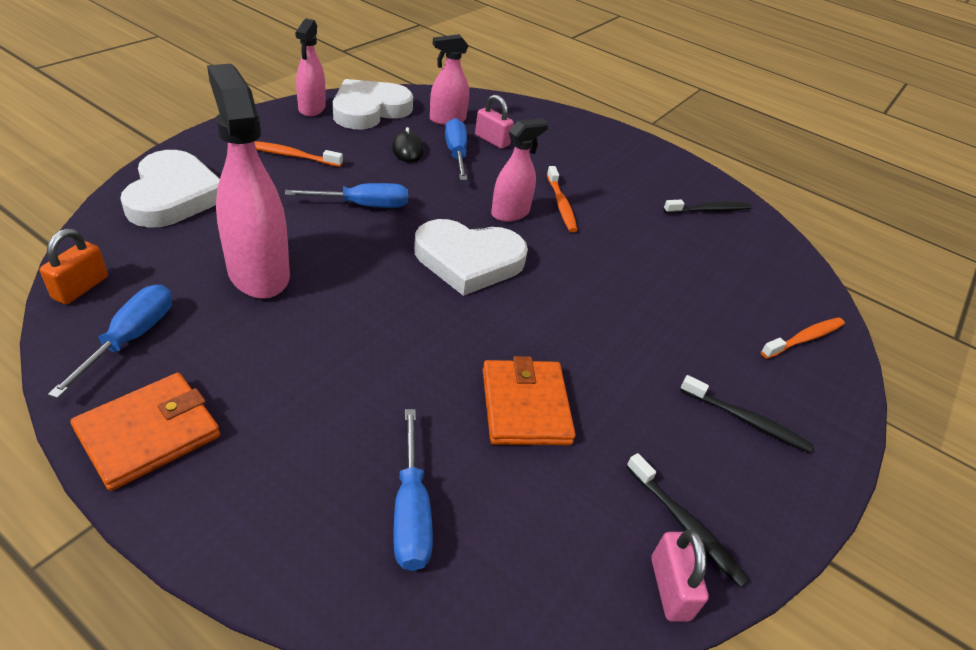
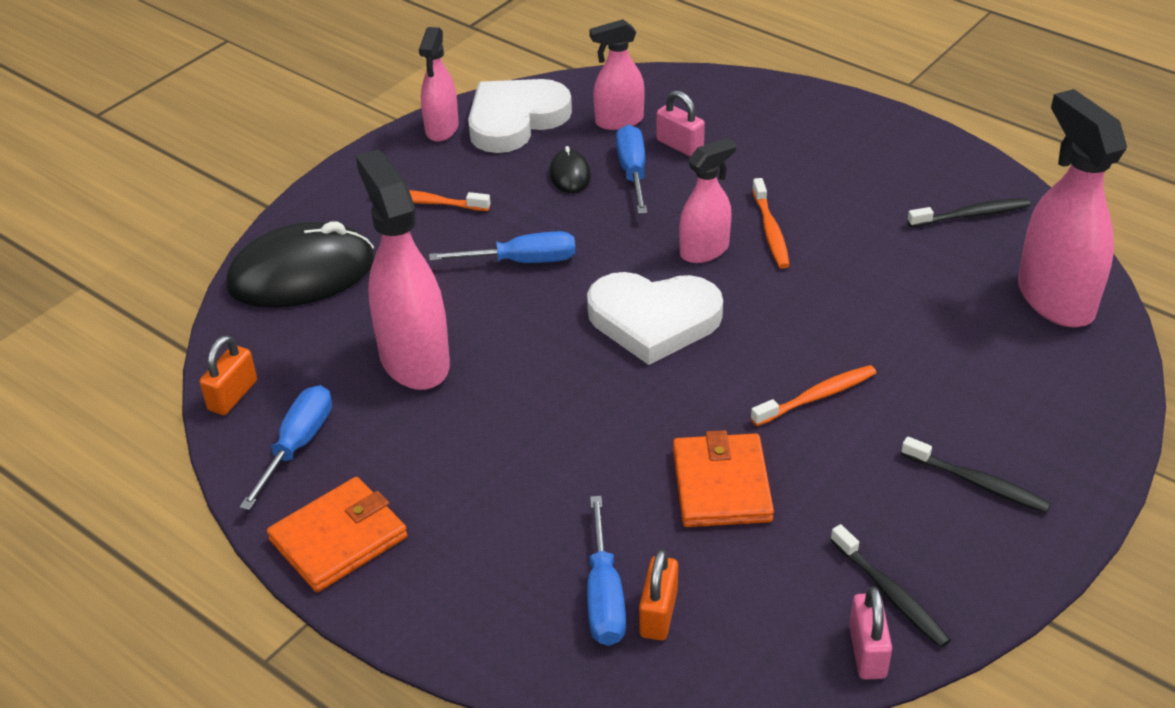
camera: 10 degrees right, 0 degrees up
(173, 195) = (302, 274): white heart -> black mouse
(464, 534) = (658, 613): none -> orange padlock
(780, 275) = (1055, 299): none -> pink spray bottle
(804, 338) = (1070, 380): orange toothbrush -> orange toothbrush (817, 396)

